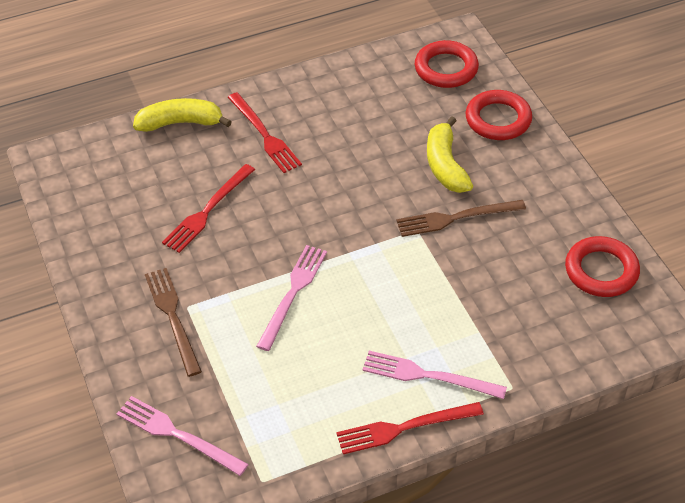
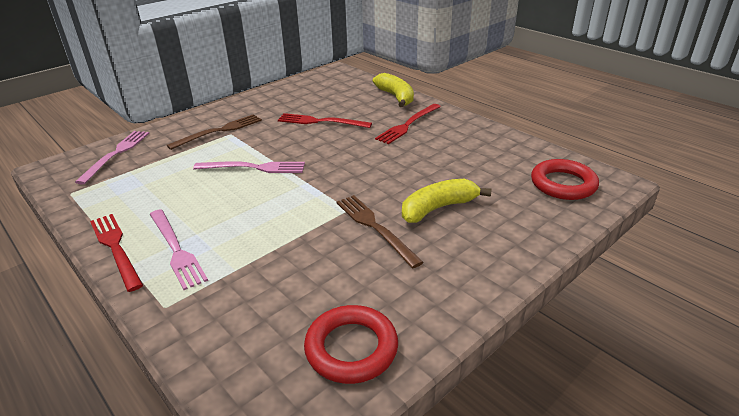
camera: 70 degrees right, 15 degrees down
(428, 376) = (176, 249): pink fork -> pink fork turned 150 degrees clockwise
(498, 119) = (526, 227): red ring -> none

